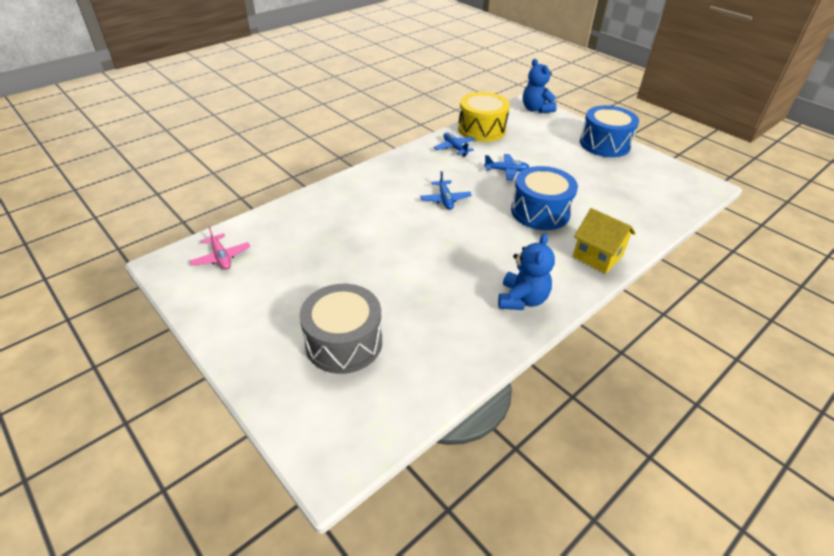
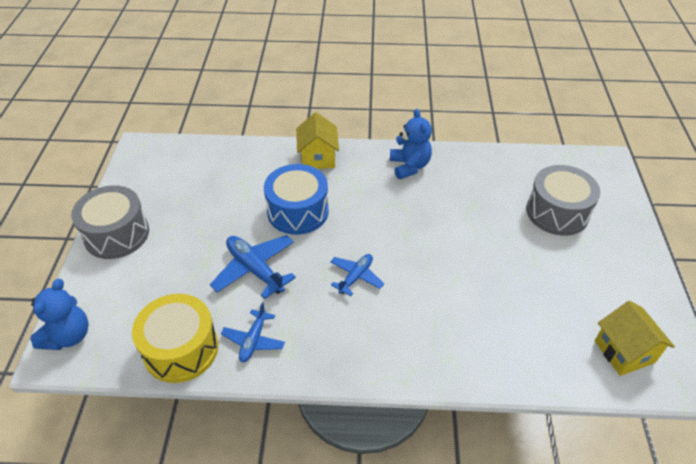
camera: 135 degrees left, 5 degrees up
(221, 257) = (624, 351): pink plane -> yellow house
(506, 171) = (255, 270): blue plane -> blue plane, size x1.59
(522, 299) = (409, 166): blue teddy bear -> blue teddy bear turned 105 degrees clockwise
(604, 144) = (116, 234): blue drum -> grey drum

